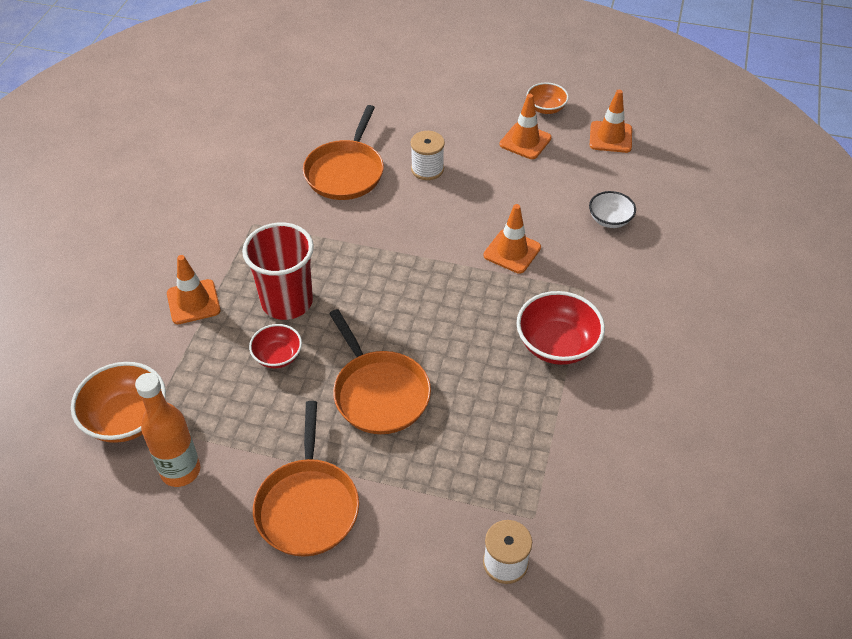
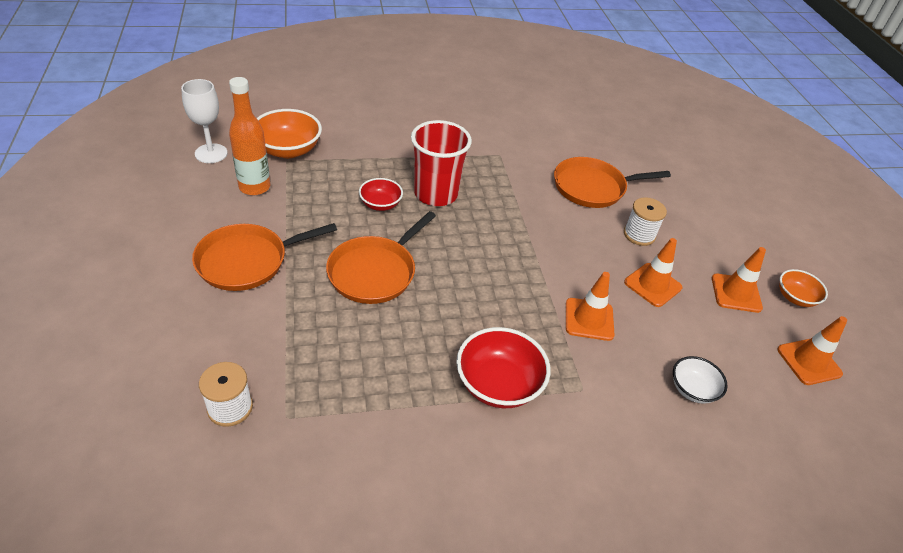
camera: 60 degrees right, 5 degrees down
(84, 505) = (211, 153): none -> white goblet
(193, 302) = (406, 149): orange traffic cone -> orange traffic cone (652, 285)

